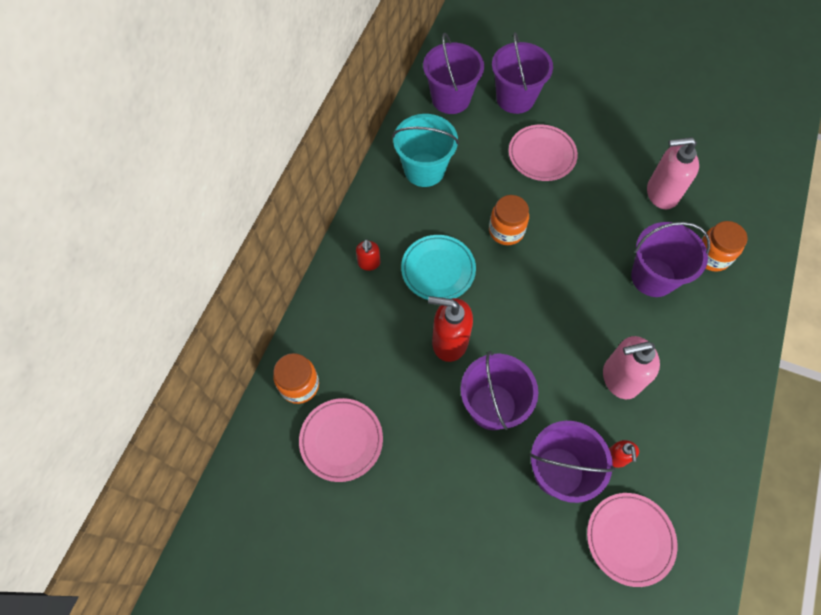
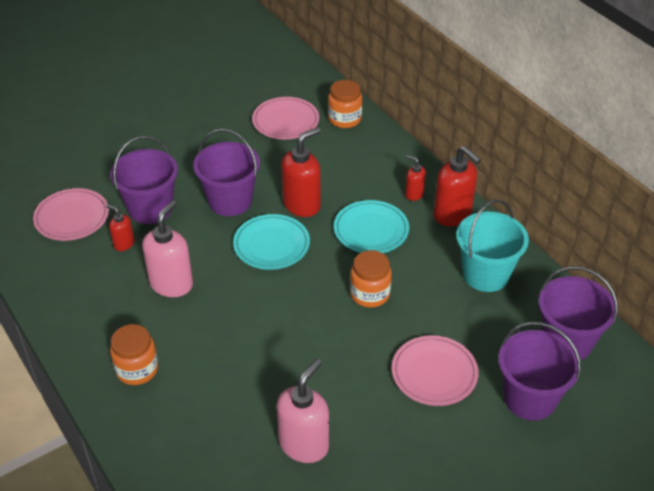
camera: 125 degrees right, 20 degrees down
(374, 222) = (452, 215): none -> red soap dispenser
(515, 333) = (271, 245): none -> turquoise plate
(653, 277) = (227, 369): purple bucket -> none
(711, 256) = (201, 432): orange jar -> orange jar (137, 369)

